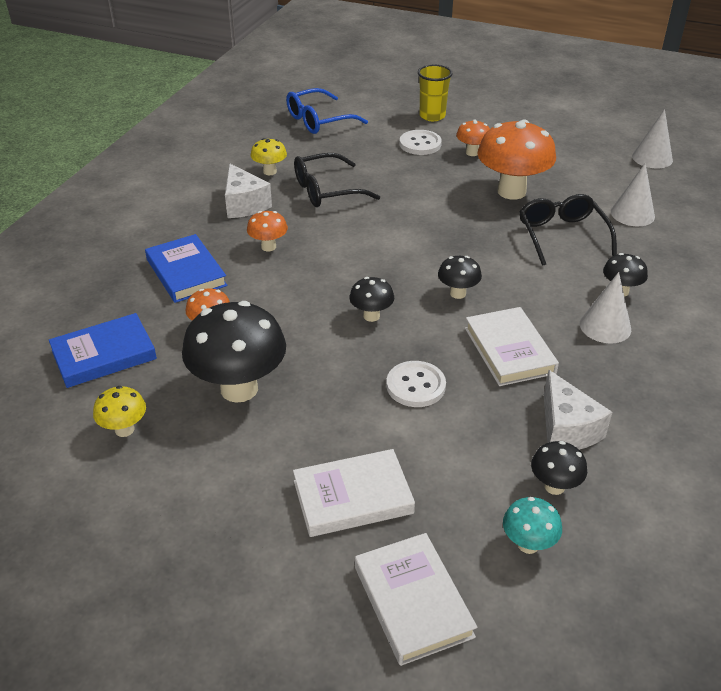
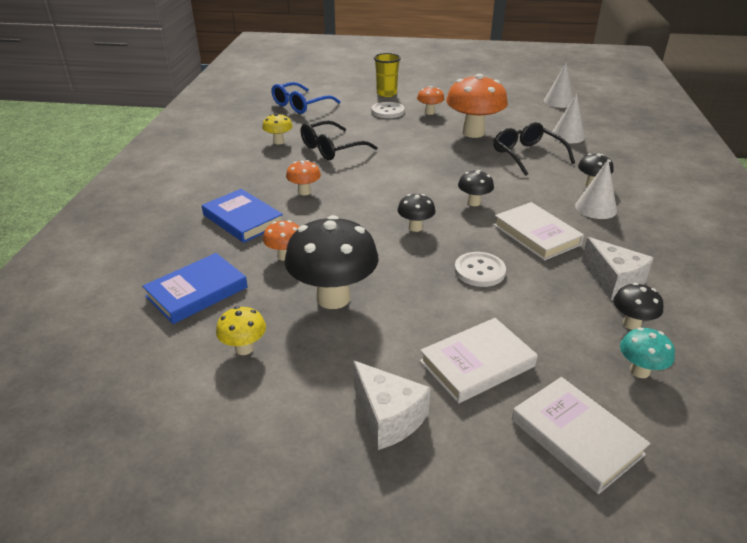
camera: 15 degrees left, 5 degrees down
(244, 204) = (269, 166): white cheese -> white cheese (388, 417)

